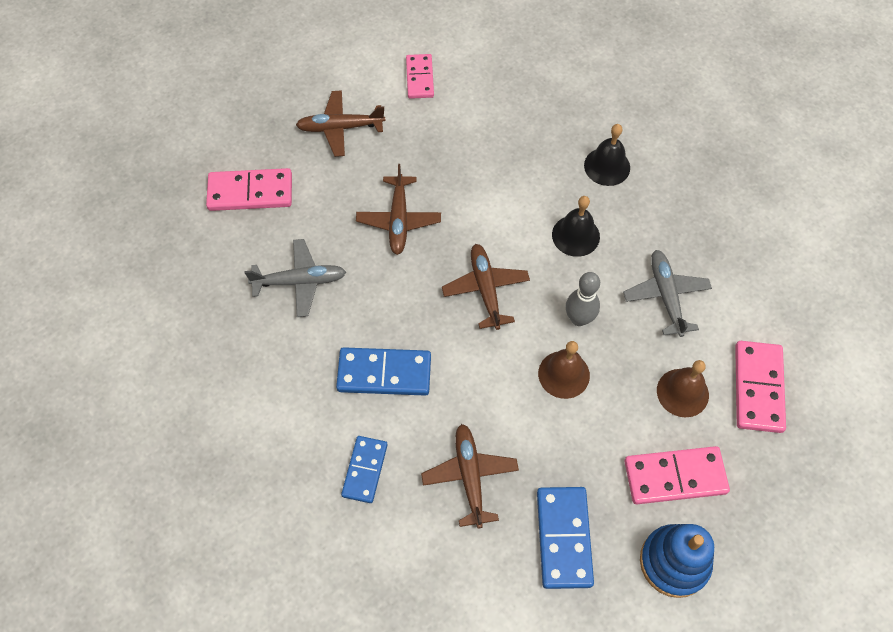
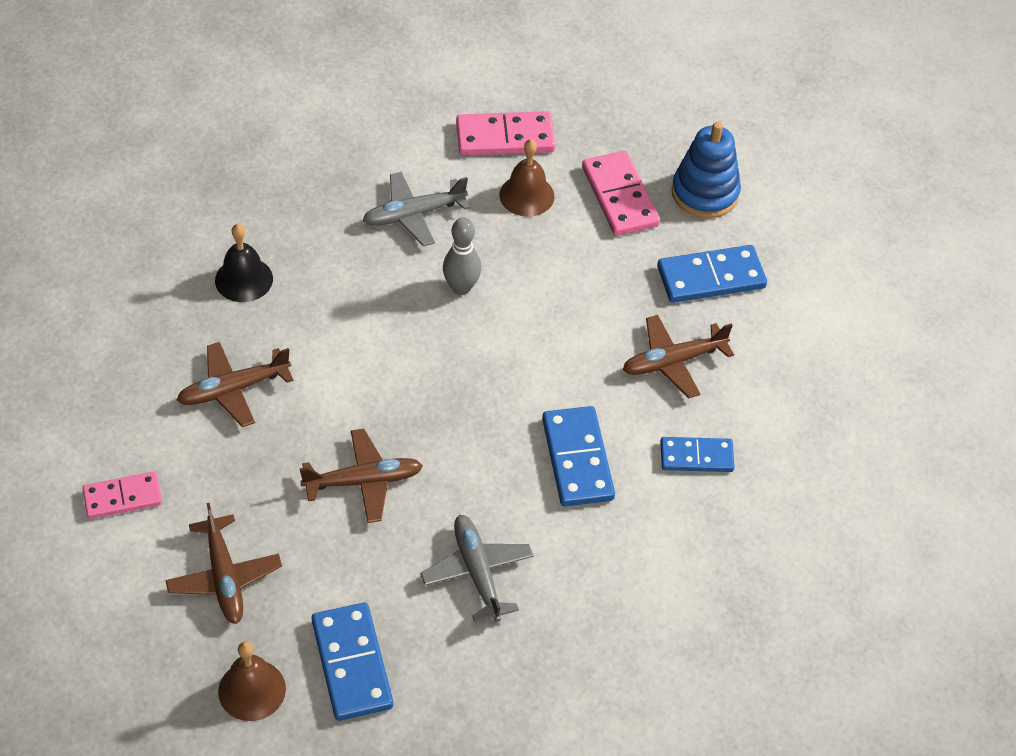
camera: 105 degrees left, 10 degrees down
(250, 192) = (351, 664): pink domino -> blue domino
(486, 289) = (443, 377): brown plane -> brown plane (233, 389)
(564, 374) = (533, 294): brown bell -> brown bell (252, 690)
(575, 235) = (350, 300): black bell -> none

